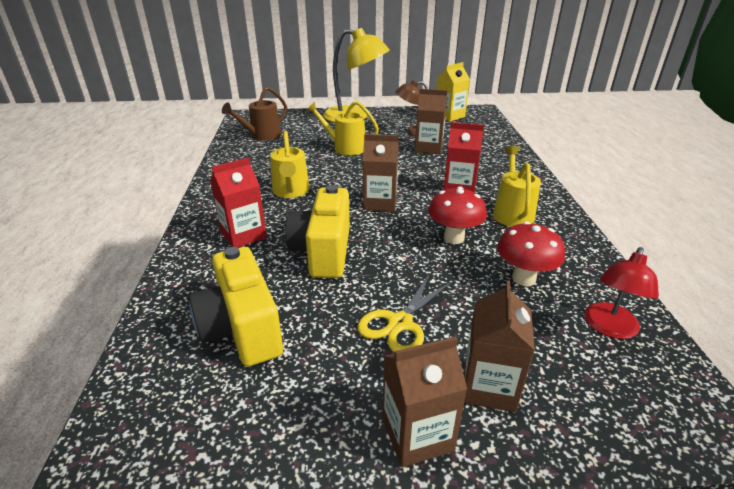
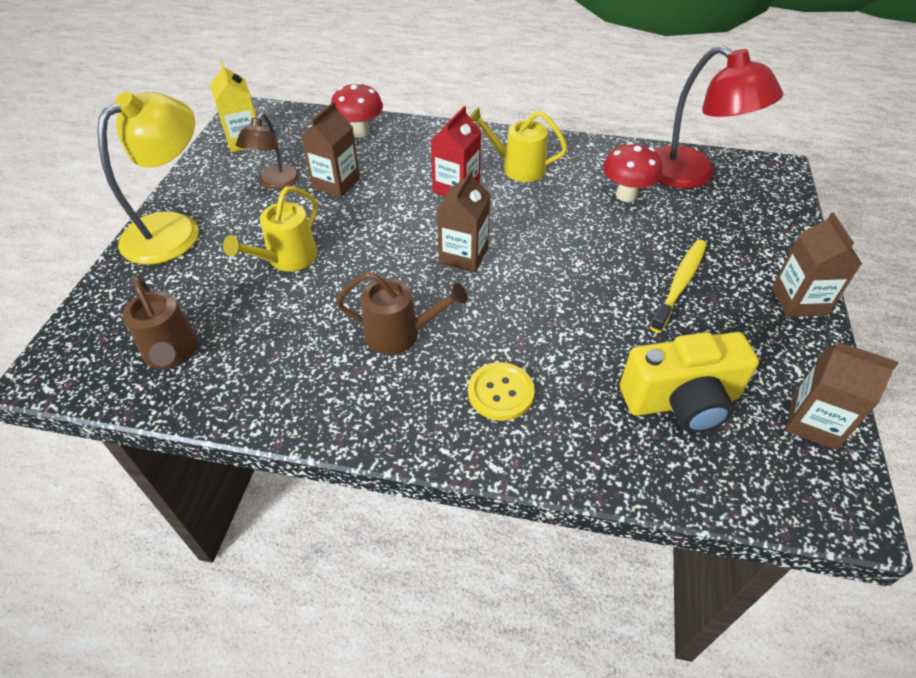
camera: 75 degrees left, 15 degrees up
(243, 235) = (500, 392): red carton -> yellow button
(291, 191) = (400, 334): yellow watering can -> brown watering can
(323, 251) = (555, 320): yellow camera -> none
(400, 323) = (679, 284): yellow scissors -> yellow toothbrush
(454, 238) = (553, 218): red mushroom -> red mushroom (360, 132)
(489, 386) = (752, 253): brown carton -> brown carton (813, 422)
(609, 328) = (691, 175): red lamp -> red lamp, size x1.75

